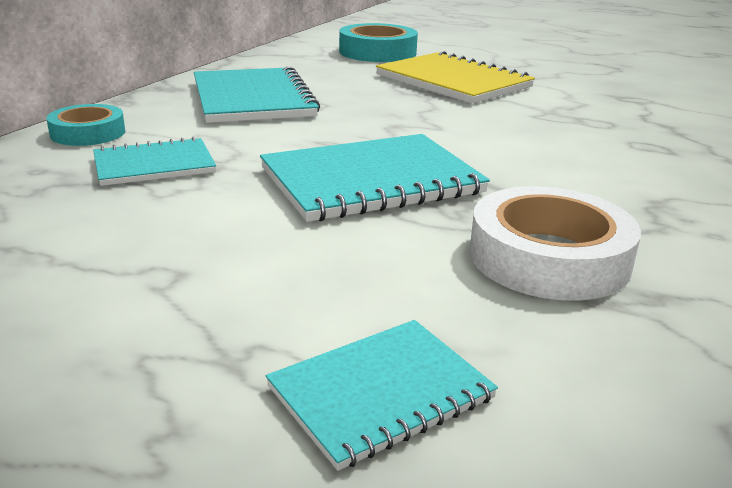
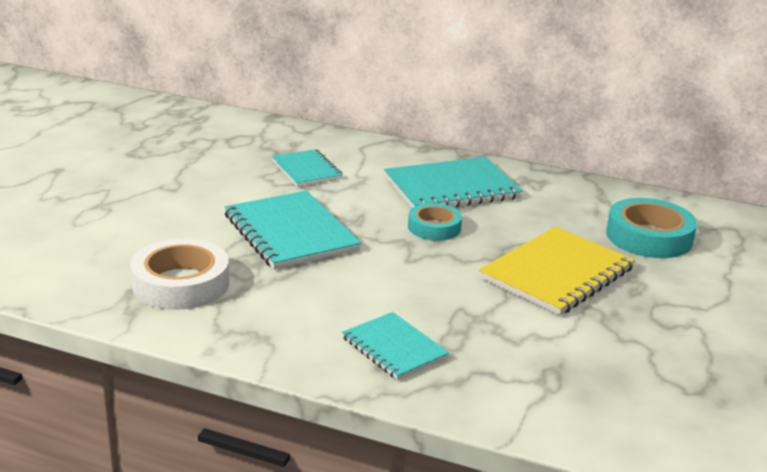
camera: 85 degrees right, 0 degrees up
(88, 133) = (356, 147): turquoise tape -> turquoise tape (434, 227)
(381, 393) = (70, 234): turquoise notebook -> turquoise notebook (394, 348)

